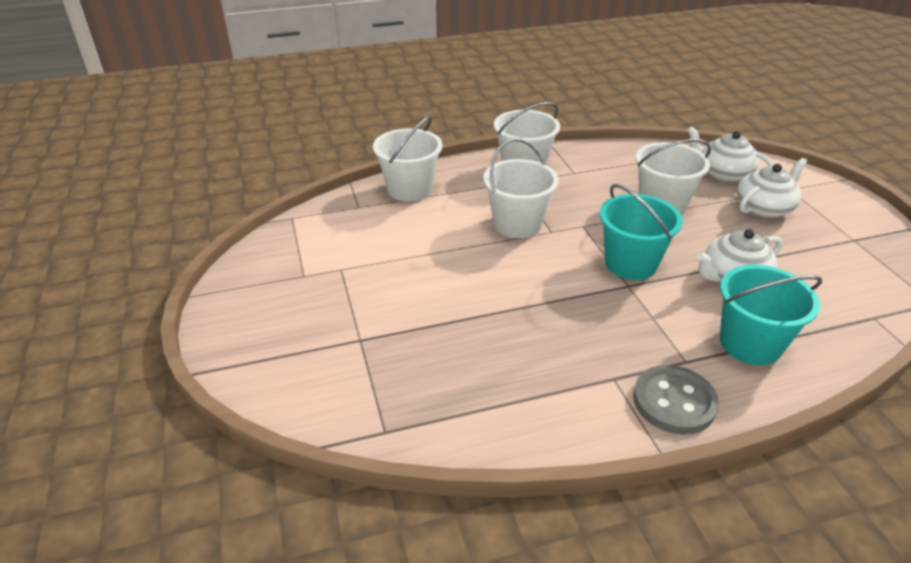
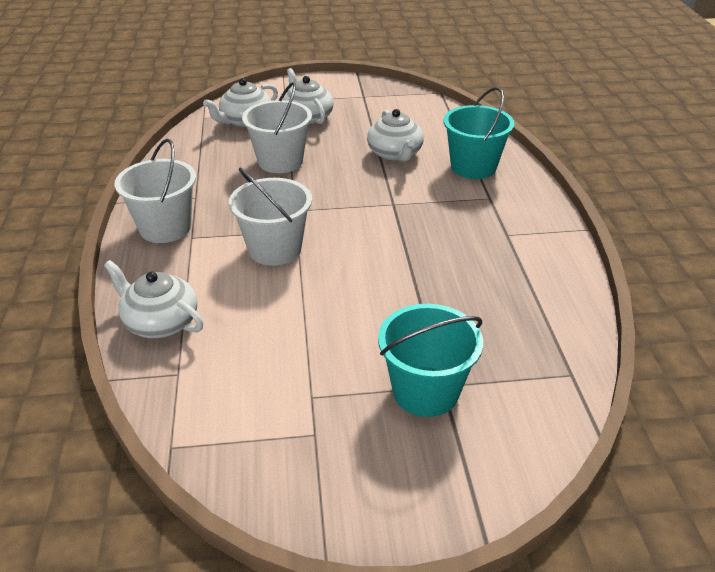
camera: 80 degrees left, 0 degrees up
(409, 189) = (160, 322): white bucket -> white teapot
(631, 263) = (363, 196): turquoise bucket -> turquoise bucket (425, 391)
(674, 401) = (532, 213): grey button -> none

